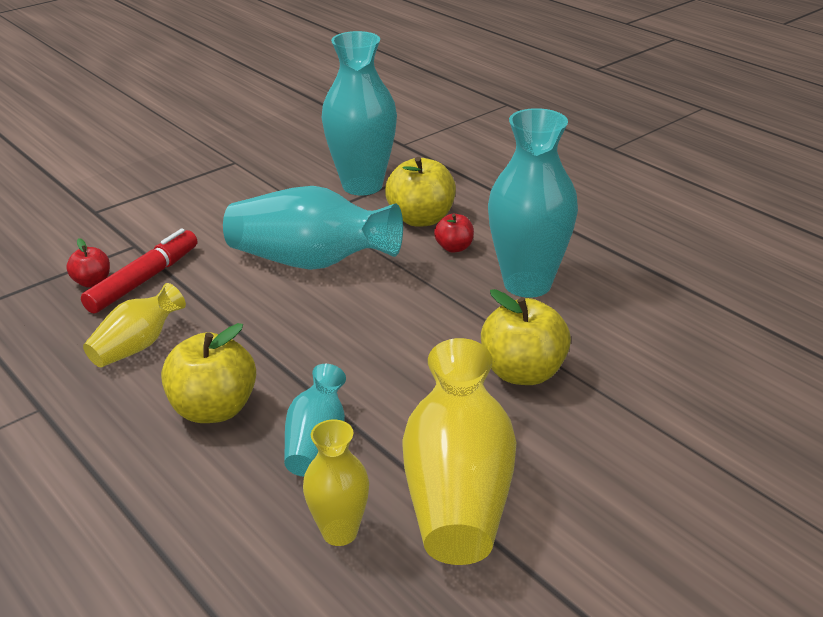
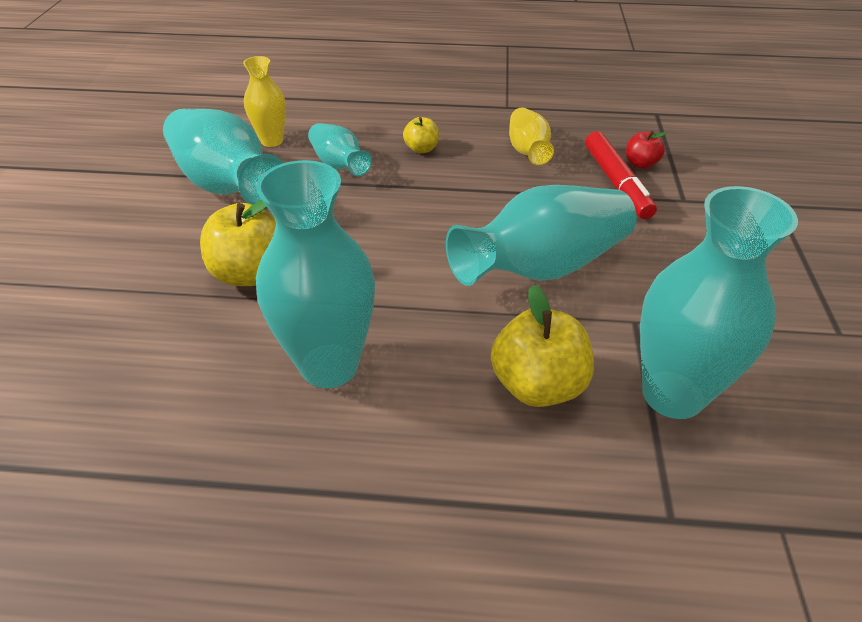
camera: 135 degrees right, 10 degrees up
(214, 409) = (421, 149): yellow apple -> yellow apple, size x0.54
(454, 248) = (452, 366): red apple -> none
(458, 489) = (227, 185): yellow vase -> turquoise vase

